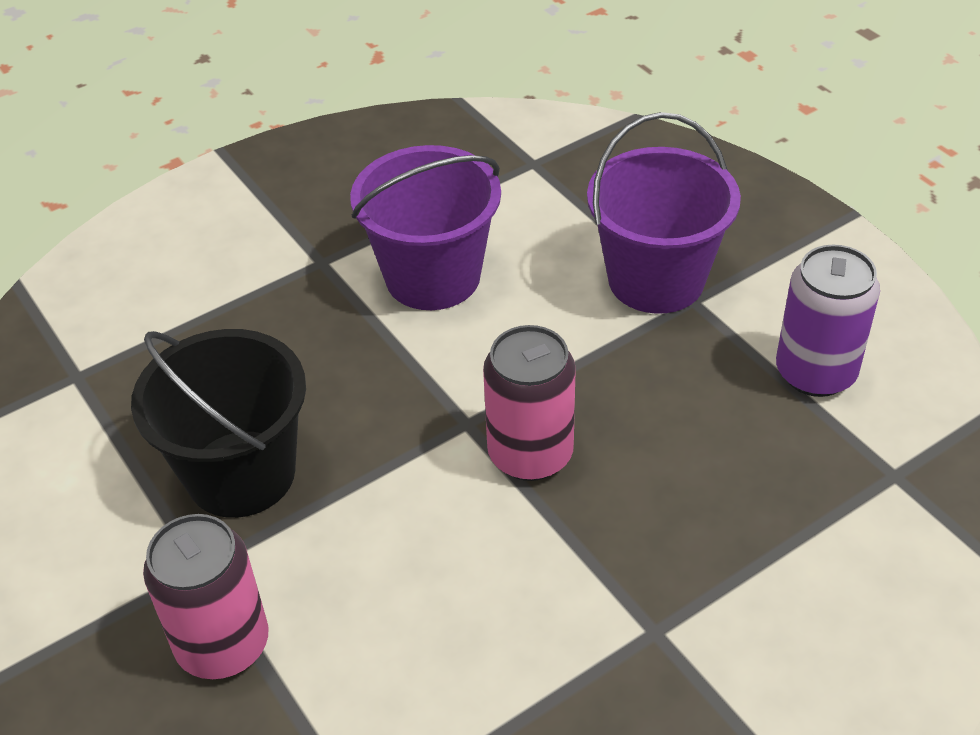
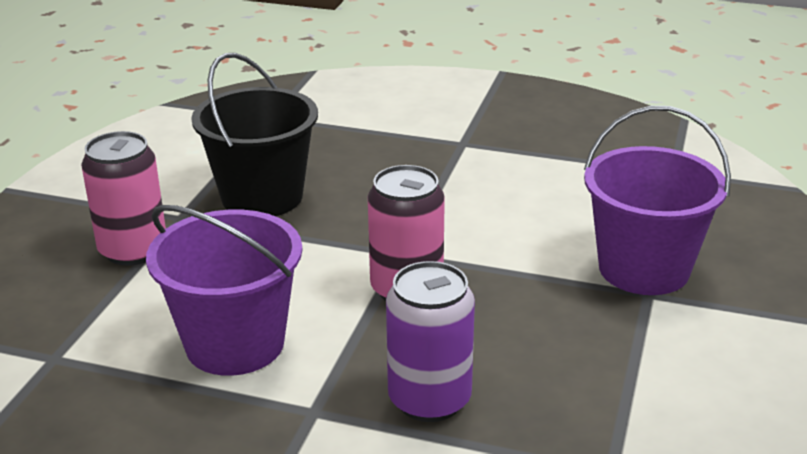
camera: 50 degrees right, 15 degrees down
(432, 276) = (508, 184): purple bucket -> purple bucket (235, 344)
(815, 372) = (662, 383): purple can -> purple can (429, 399)

